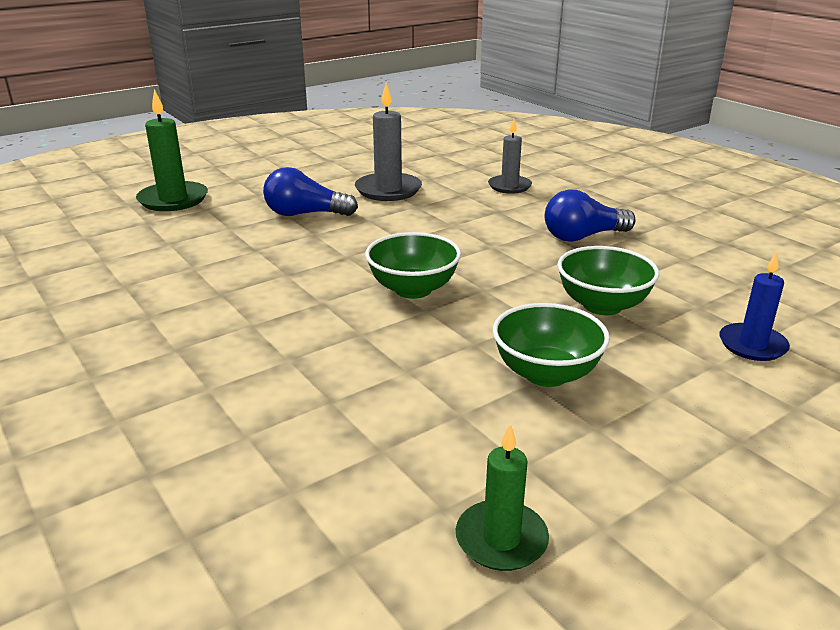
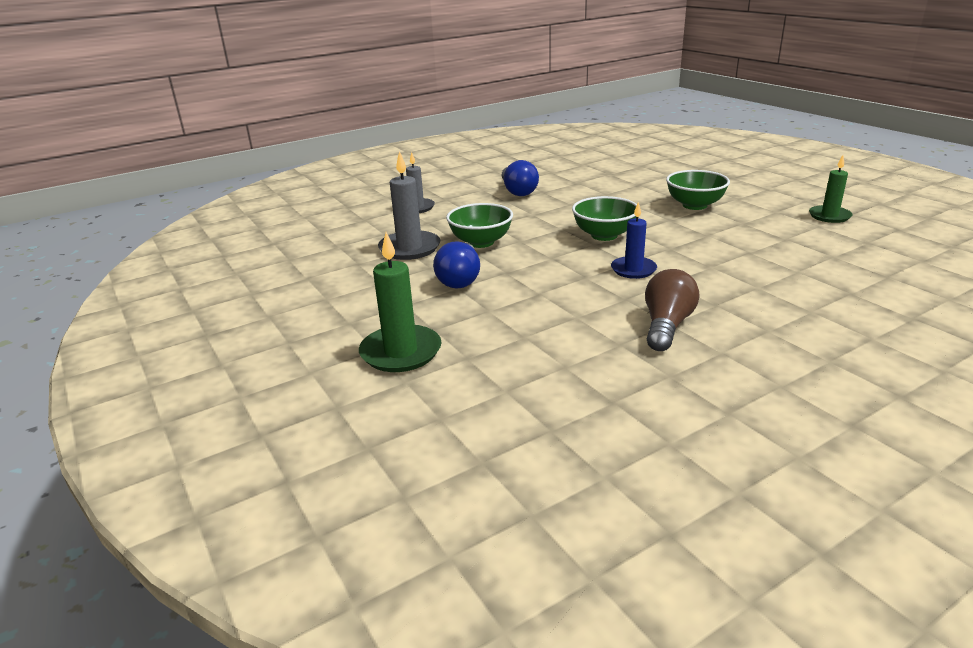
camera: 85 degrees left, 0 degrees up
(143, 313) = (666, 326): none -> brown light bulb
(602, 305) = (615, 191): green bowl -> green bowl (481, 242)
(752, 345) = (648, 168): blue candle -> blue candle (633, 269)

